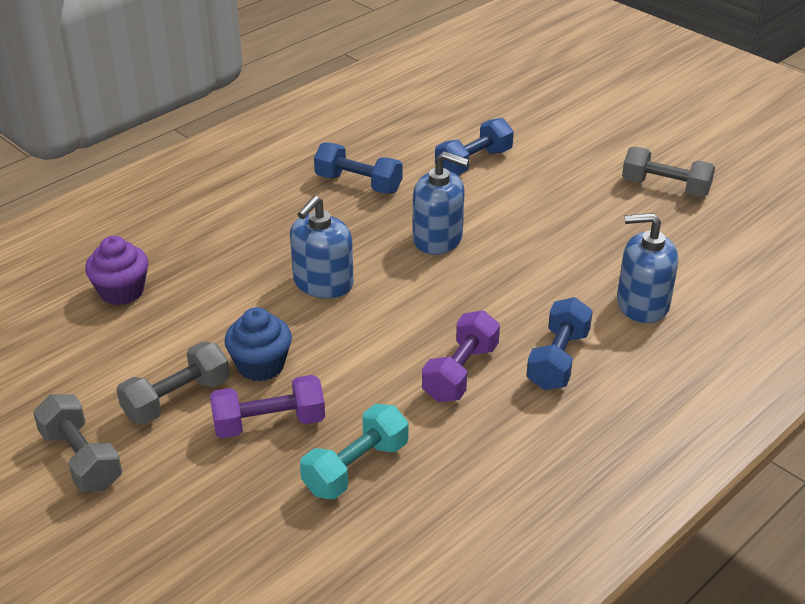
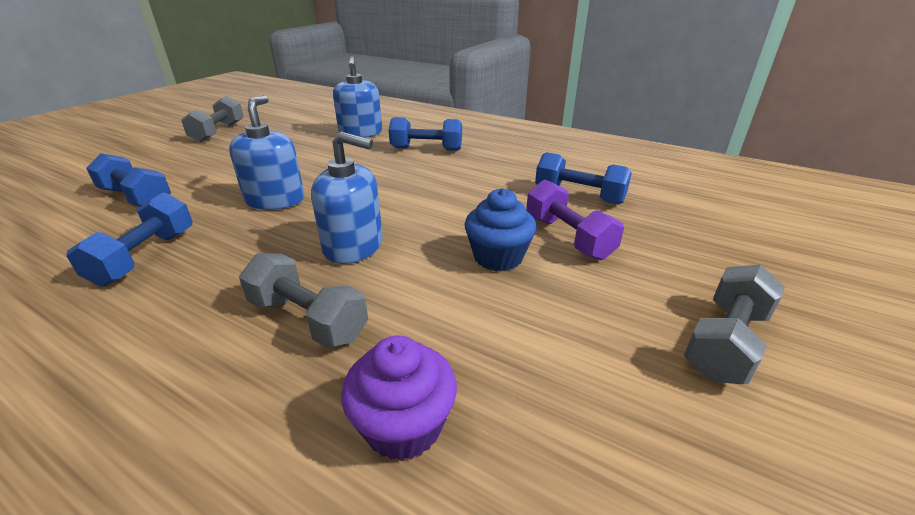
camera: 105 degrees left, 5 degrees down
(177, 399) = (582, 297): grey dumbbell -> grey dumbbell (308, 319)
(356, 468) = (579, 195): turquoise dumbbell -> blue dumbbell
(460, 373) = (455, 174): purple dumbbell -> none

